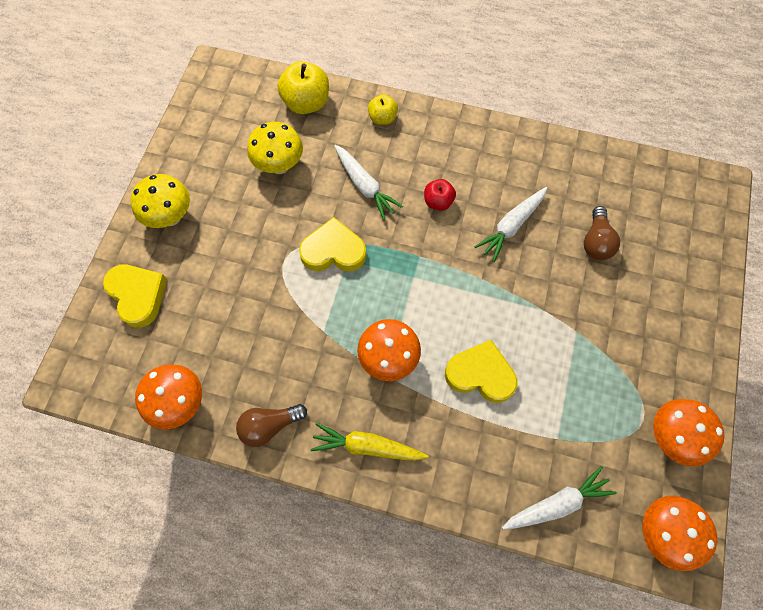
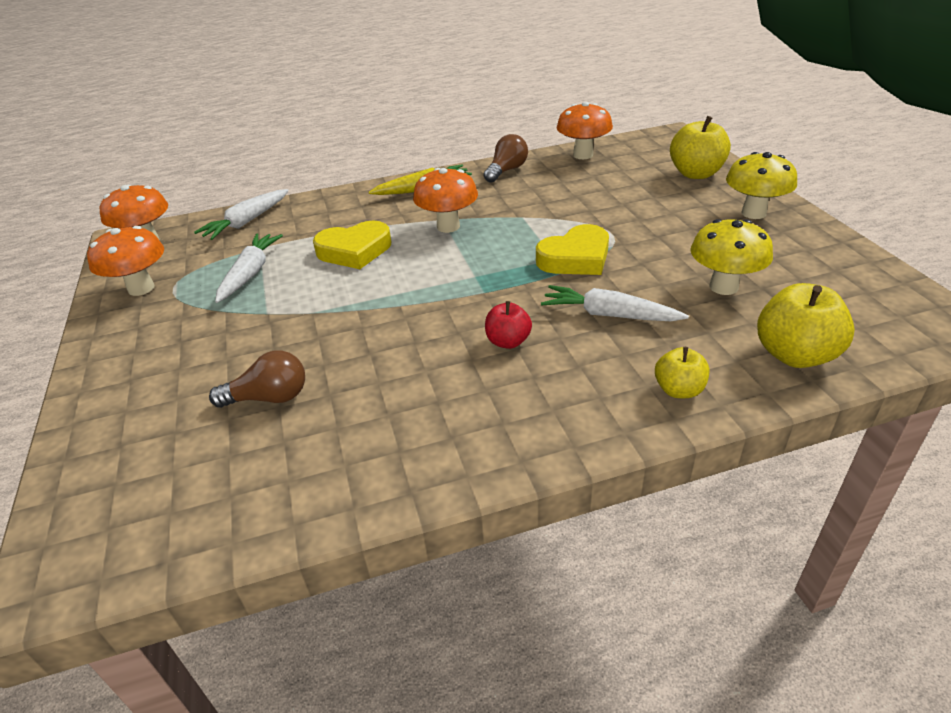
camera: 150 degrees right, 30 degrees down
(138, 295) = (695, 174): yellow heart -> yellow apple
(511, 226) = (395, 362): white carrot -> white carrot (250, 274)
(596, 242) = (269, 398): brown light bulb -> brown light bulb turned 105 degrees clockwise

